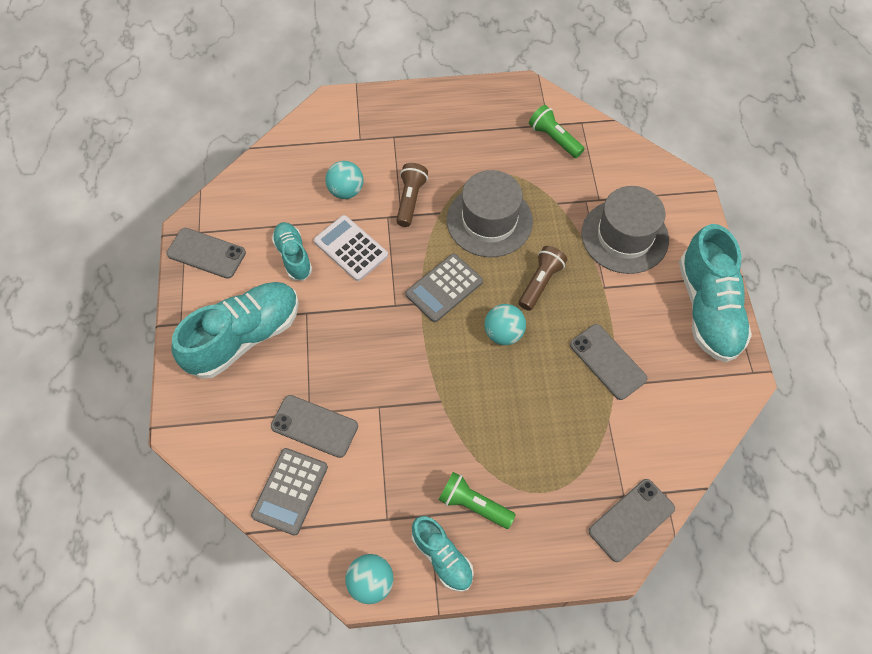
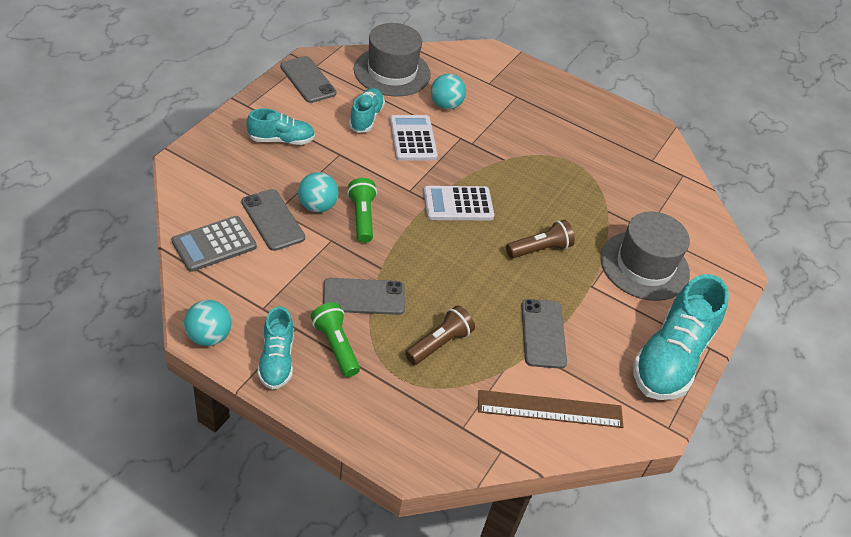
camera: 30 degrees right, 15 degrees down
(244, 337) = (281, 140): turquoise shoe -> turquoise shoe, size x0.55
(410, 200) = (489, 138): brown flashlight -> brown flashlight (439, 343)
(444, 288) = (458, 204): grey calculator -> white calculator
(489, 220) = (539, 187): grey hat -> grey hat (392, 72)
(503, 333) = (475, 260): turquoise ball -> turquoise ball (317, 206)
(554, 139) = (647, 171): green flashlight -> green flashlight (362, 217)
(631, 520) = (452, 447): grey phone -> grey phone (364, 297)
(667, 426) = (550, 409): none -> brown ruler

